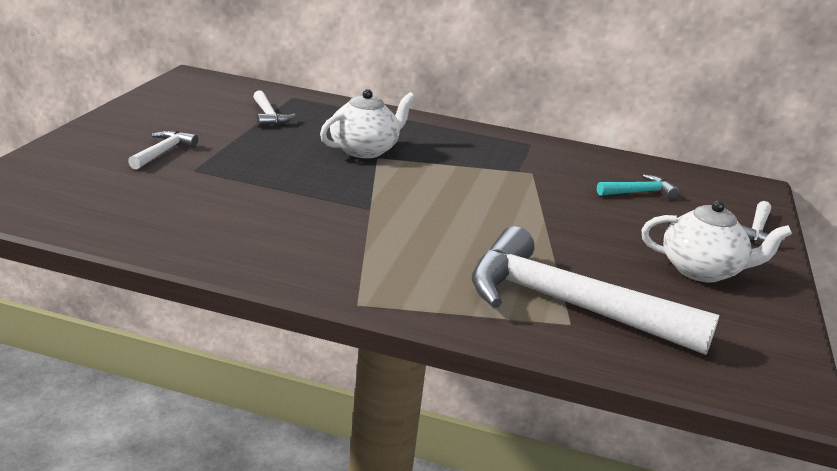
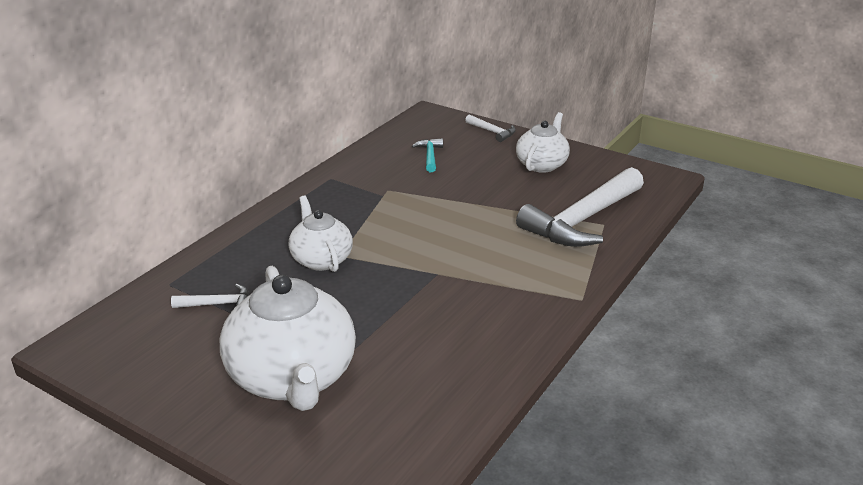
camera: 70 degrees left, 5 degrees up
(163, 152) = (293, 378): white hammer -> white teapot

